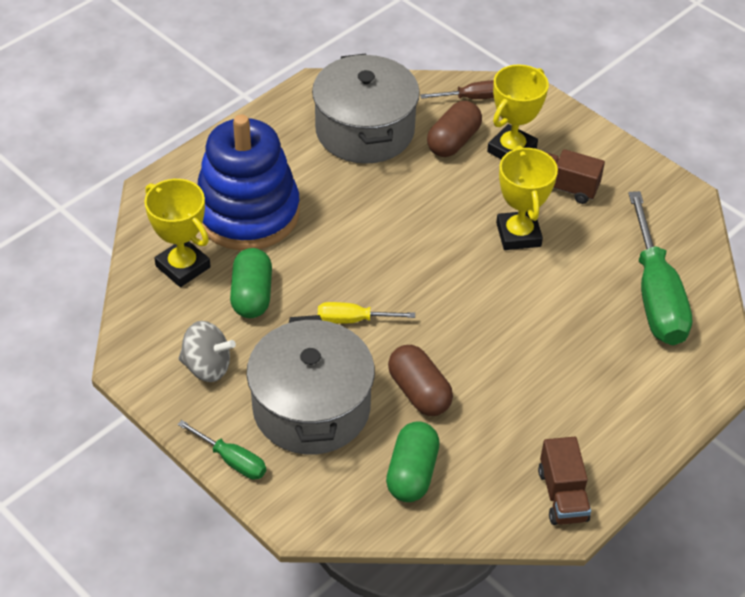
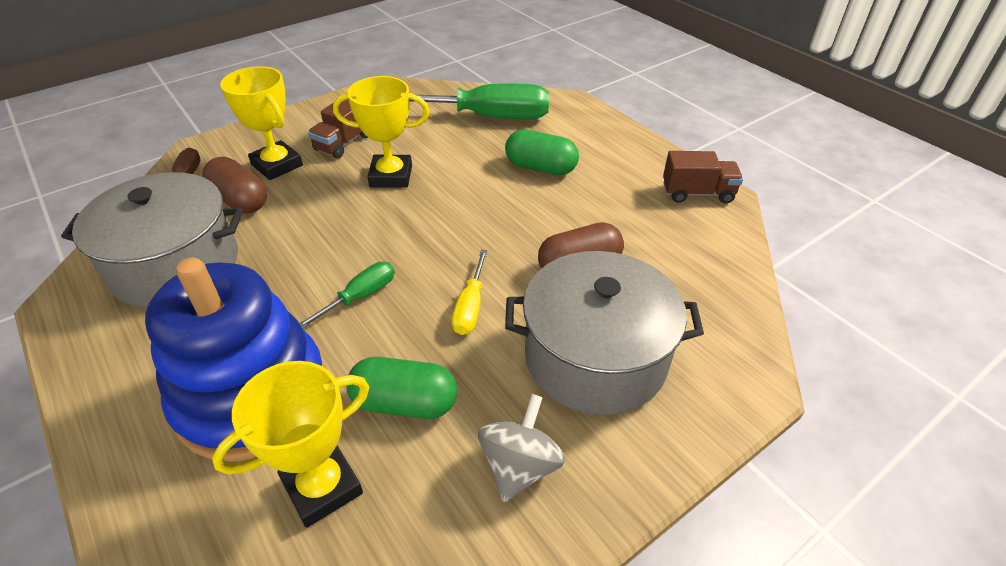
camera: 80 degrees left, 5 degrees down
(231, 460) = (677, 447): green screwdriver -> green screwdriver (359, 297)
(412, 473) = (682, 283): green capsule -> green capsule (540, 167)

